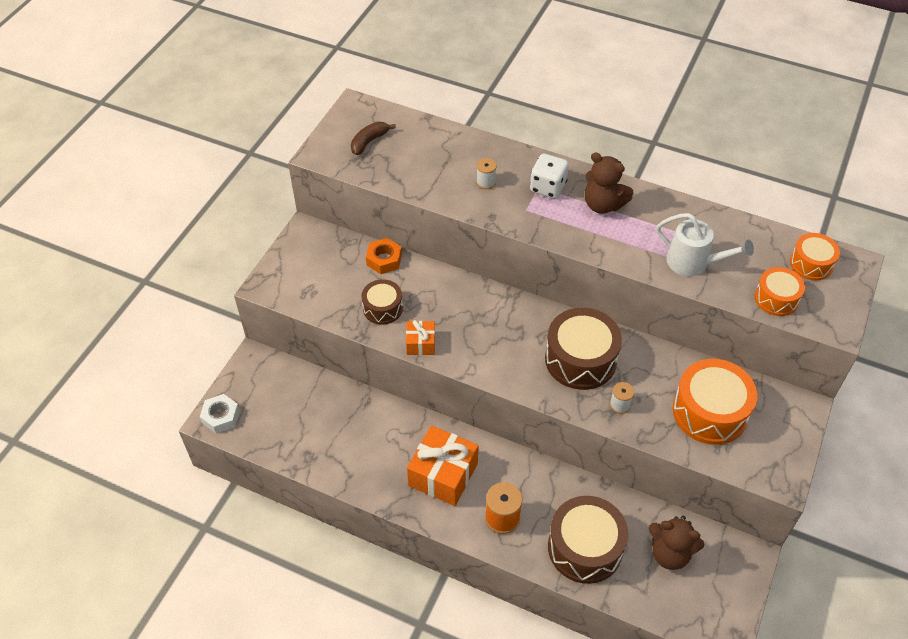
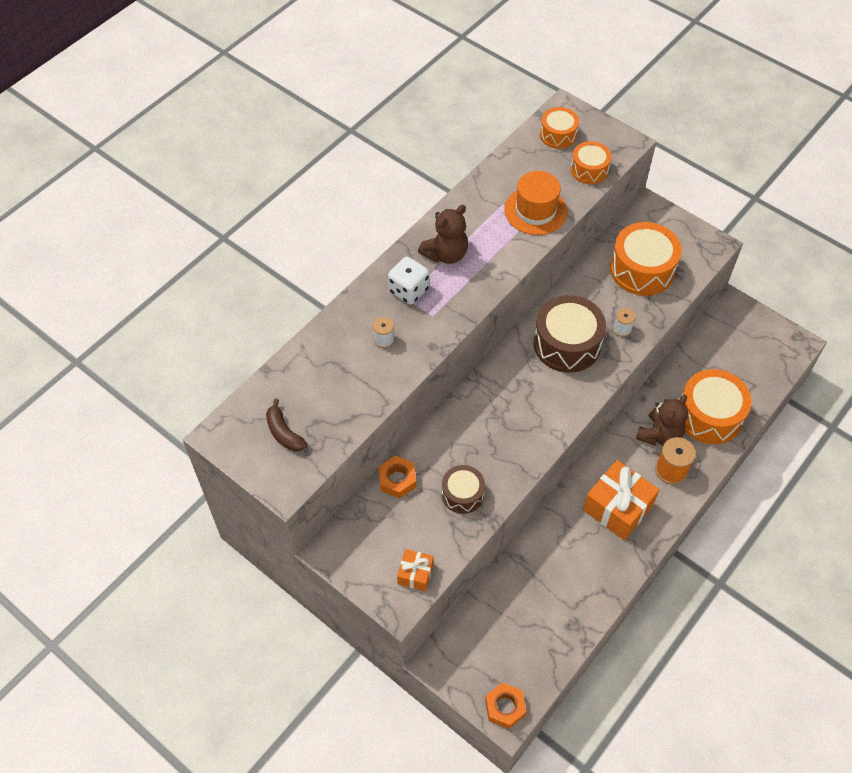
camera: 75 degrees left, 5 degrees up
(221, 417) = (505, 707): white nut -> orange nut
(420, 343) = (516, 469): orange gift -> orange gift (415, 574)
(585, 548) = (709, 415): brown drum -> orange drum
(670, 553) = (723, 357): brown teddy bear -> brown teddy bear (659, 435)
(693, 262) = (535, 210): white watering can -> orange hat

